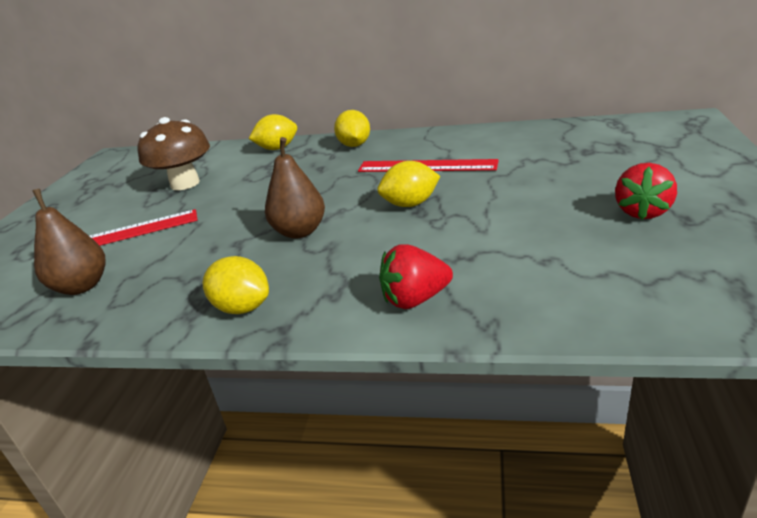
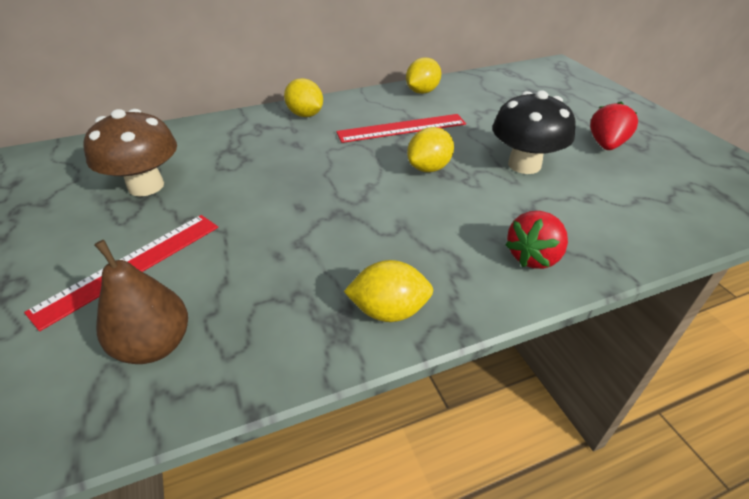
camera: 35 degrees left, 10 degrees up
(277, 148) = (219, 128): yellow lemon -> yellow lemon (422, 92)
(300, 232) = (354, 216): brown pear -> none
(512, 216) = (524, 165): none -> black mushroom
(642, 212) = (606, 145): red strawberry -> red strawberry turned 150 degrees counterclockwise

